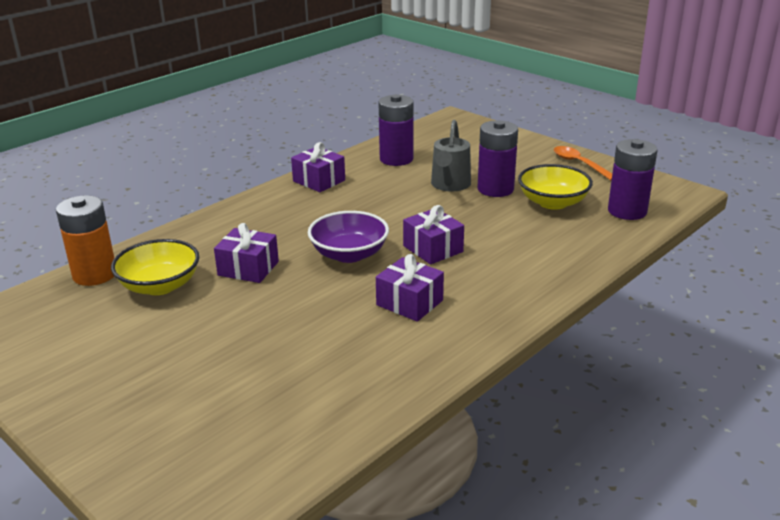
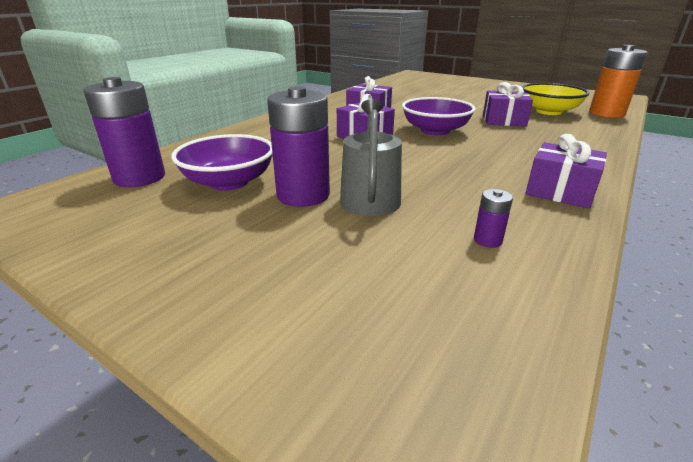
camera: 170 degrees right, 0 degrees up
(396, 159) = (487, 240): purple battery -> purple battery, size x0.43
(552, 202) = (229, 182): yellow bowl -> purple bowl
(579, 164) = (134, 255): orange spoon -> none

